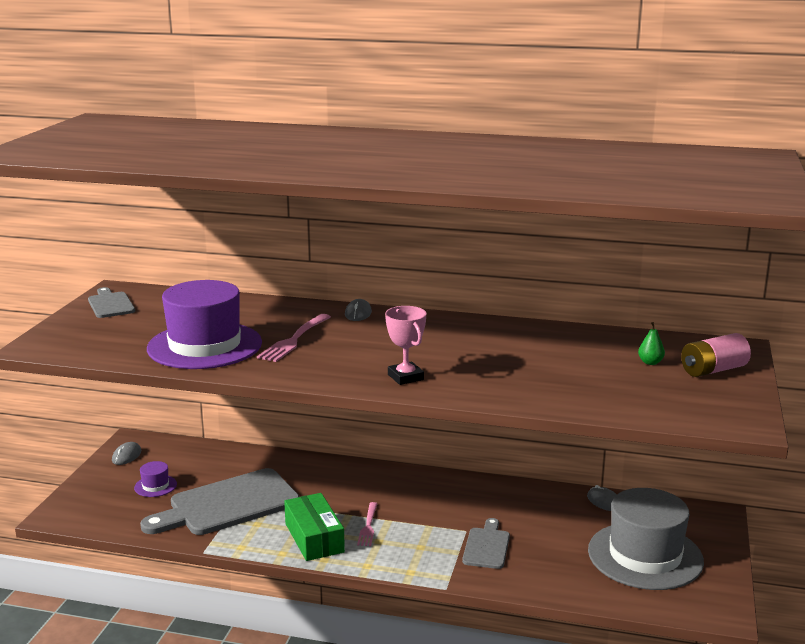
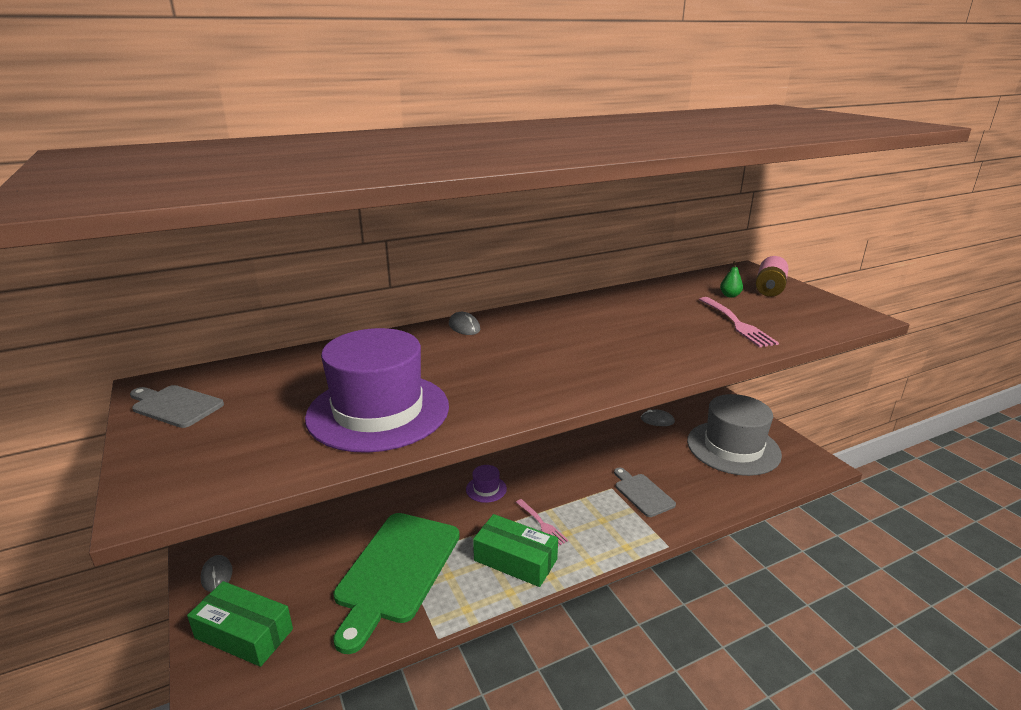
camera: 40 degrees left, 5 degrees up
(105, 493) = (244, 634): none -> green box
(155, 486) = (294, 592): purple hat -> purple hat (486, 489)
(228, 504) = (396, 571): grey cutting board -> green cutting board
(294, 339) = (456, 370): pink fork -> pink fork (736, 323)
(405, 377) = (614, 368): pink trophy -> none

